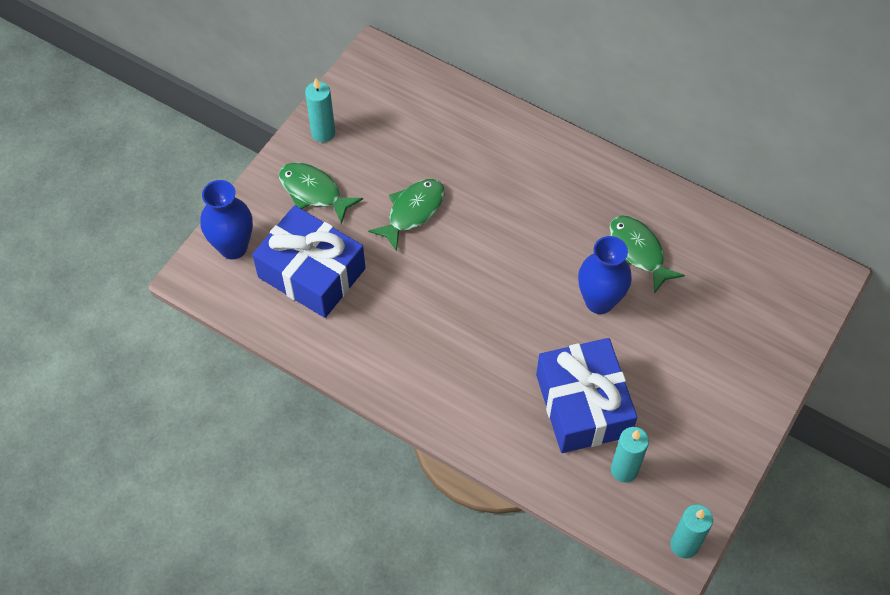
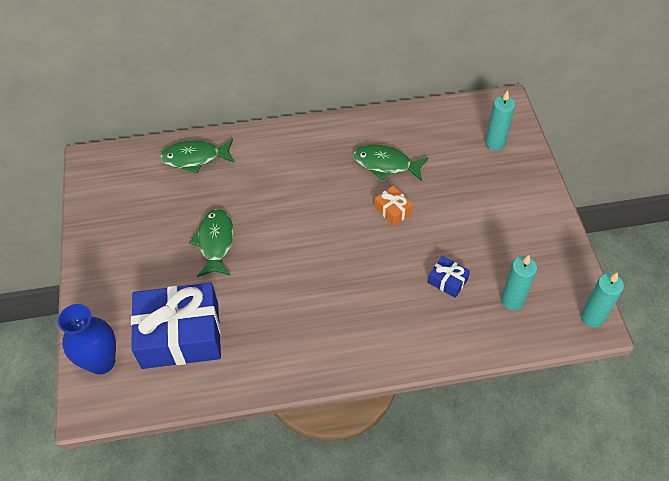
camera: 40 degrees left, 5 degrees down
(313, 192) = (129, 279): green fish -> green fish (195, 158)
(323, 133) = (99, 235): turquoise candle -> turquoise candle (495, 143)
(583, 405) = (447, 281): blue gift -> blue gift, size x0.42
(599, 301) = (393, 210): blue vase -> orange gift

